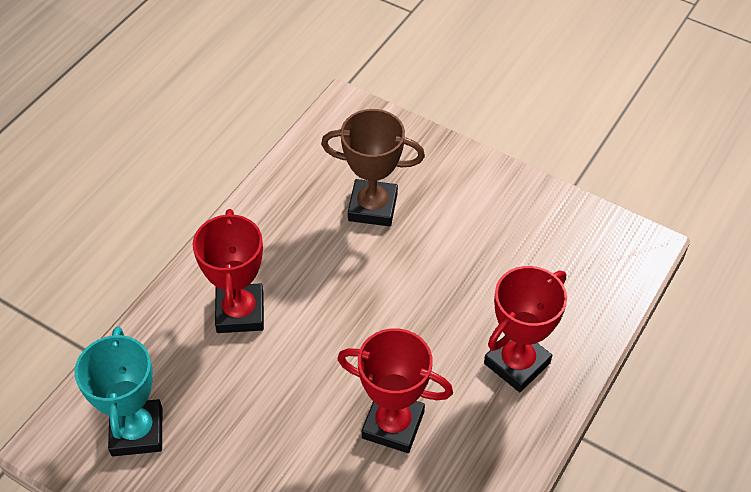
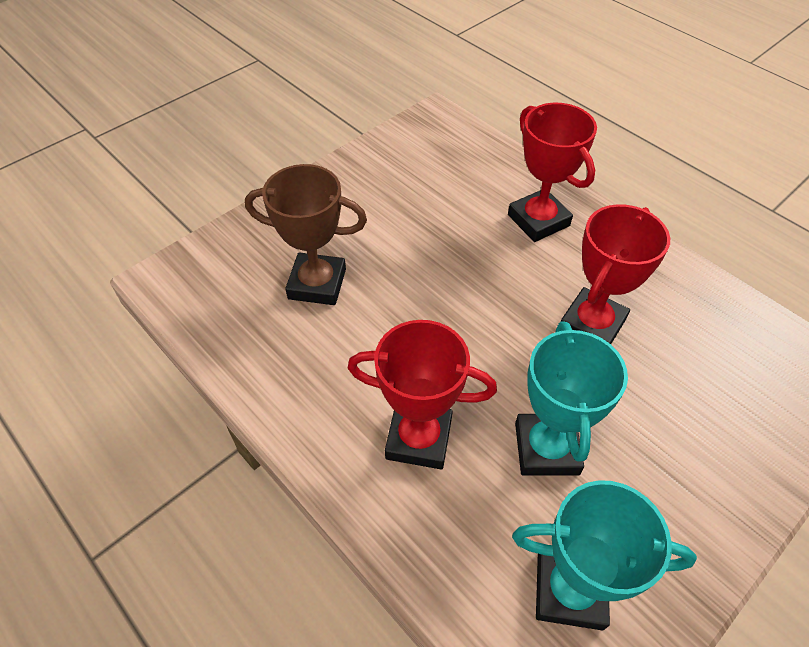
camera: 75 degrees left, 0 degrees up
(251, 402) = (546, 448): none -> turquoise trophy
(372, 207) = (317, 284): brown trophy -> brown trophy turned 75 degrees clockwise

